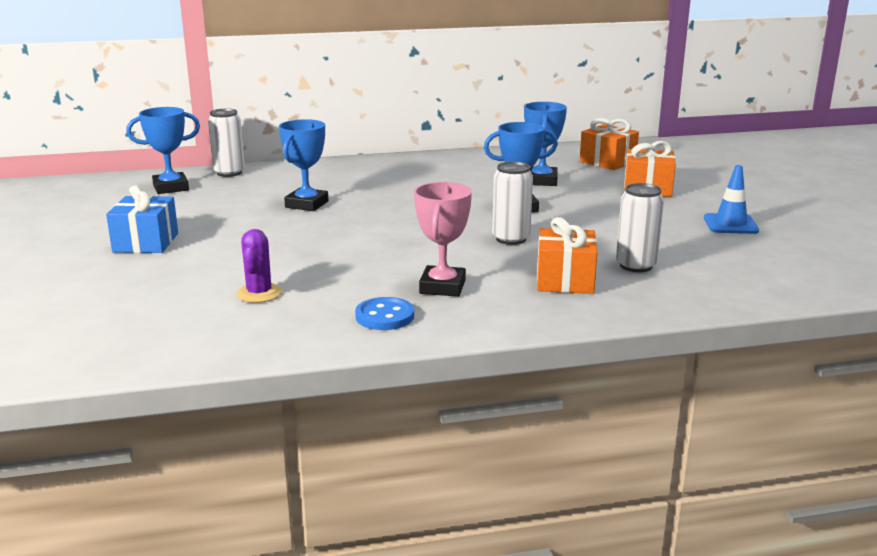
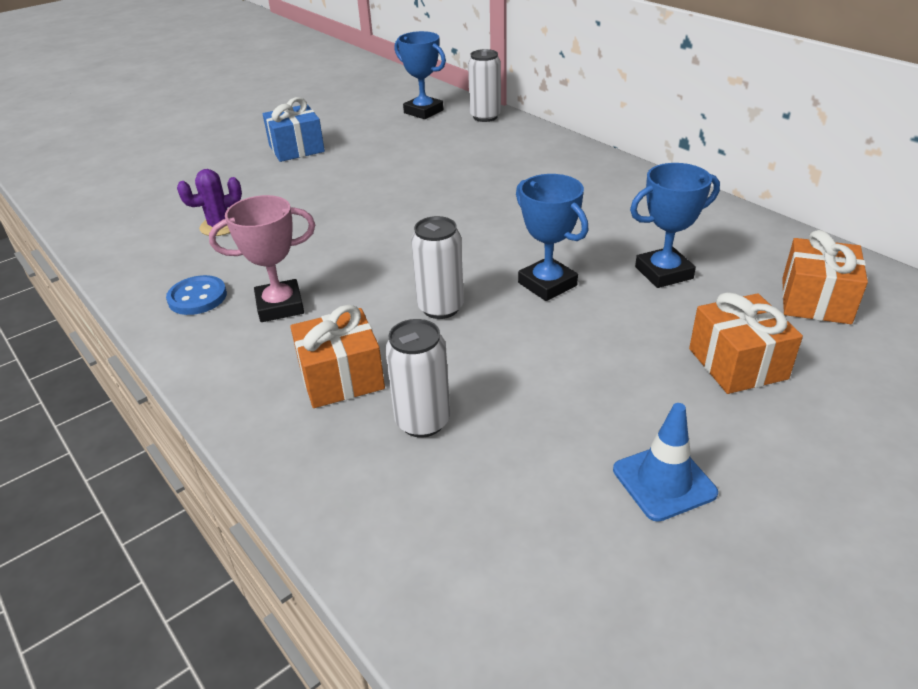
camera: 65 degrees right, 15 degrees up
(306, 204) = (439, 174): blue trophy -> none

